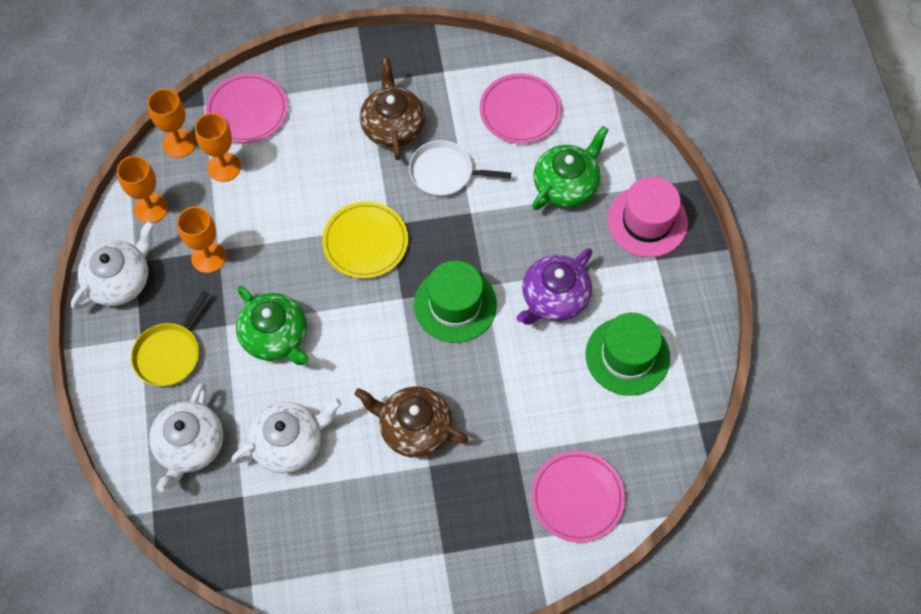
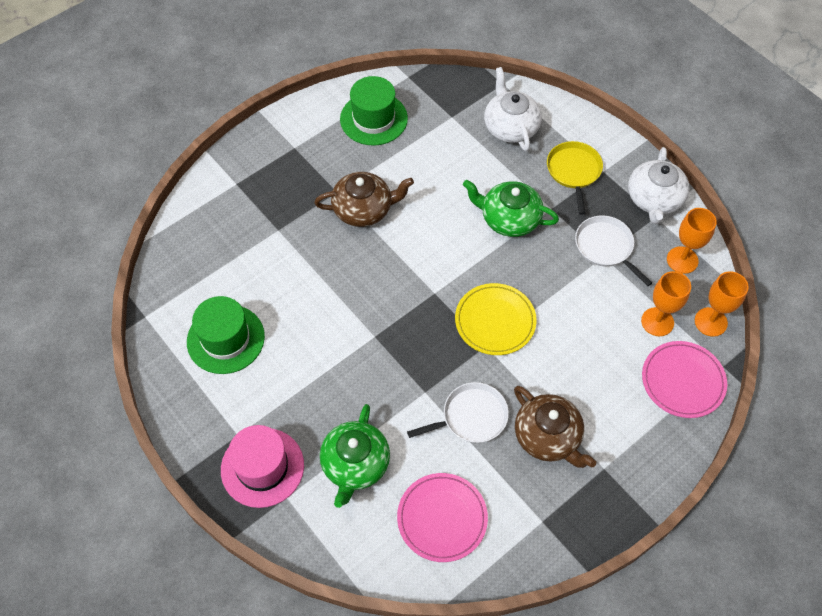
camera: 150 degrees right, 5 degrees down
(208, 257) = (605, 247): orange goblet -> white pan
(289, 443) = (445, 159): white teapot -> none
(455, 304) = (389, 309): green hat -> green hat (373, 119)
(554, 298) = (311, 355): purple teapot -> none
(577, 497) = (217, 222): pink plate -> none

